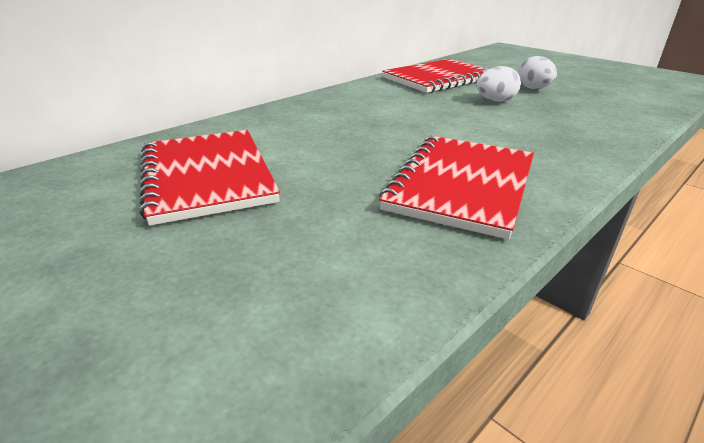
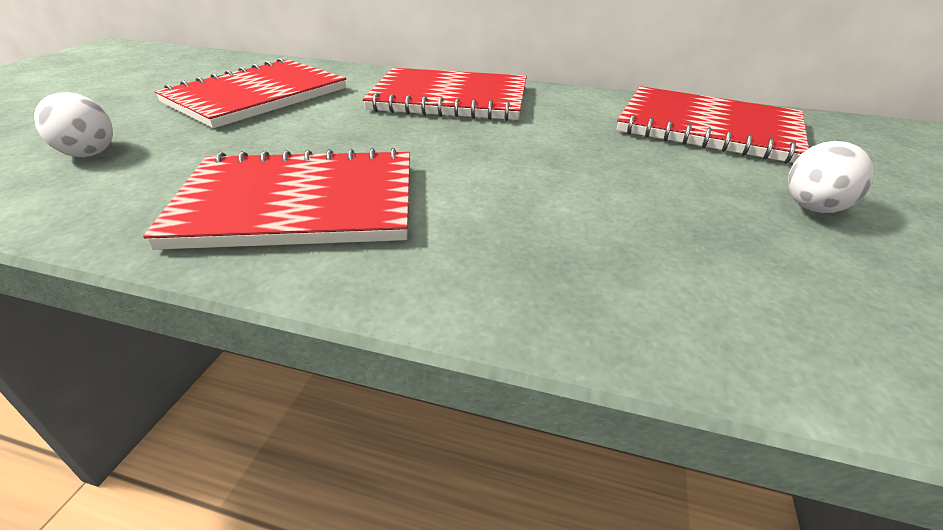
camera: 60 degrees right, 5 degrees up
(321, 115) = (450, 98): none -> red notebook
(495, 101) = (669, 183): white egg -> white egg (88, 152)

